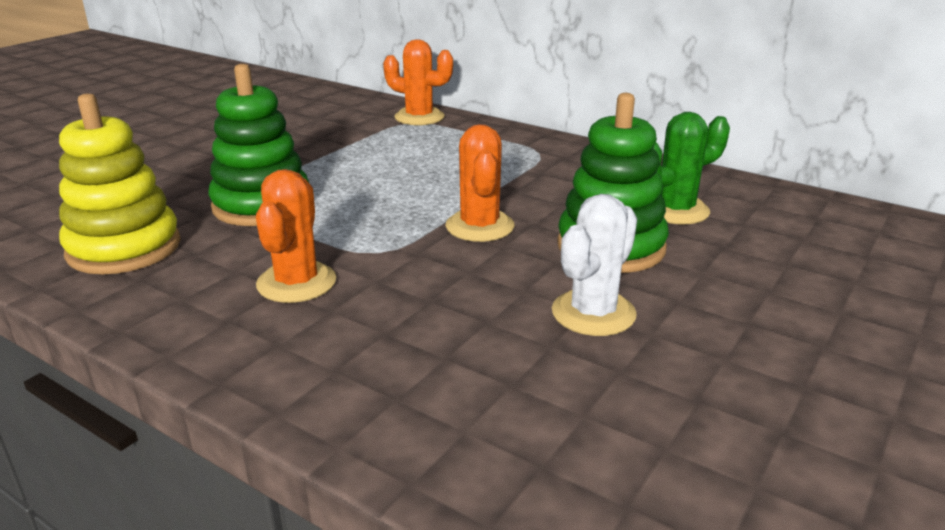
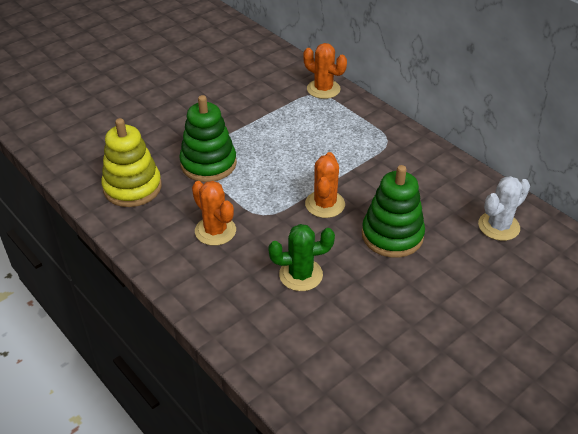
camera: 15 degrees right, 15 degrees up
(296, 283) = (215, 231): orange cactus -> orange cactus turned 60 degrees counterclockwise
(593, 313) = (359, 283): white cactus -> white cactus (498, 226)
(675, 210) = (446, 211): green cactus -> green cactus (301, 275)

